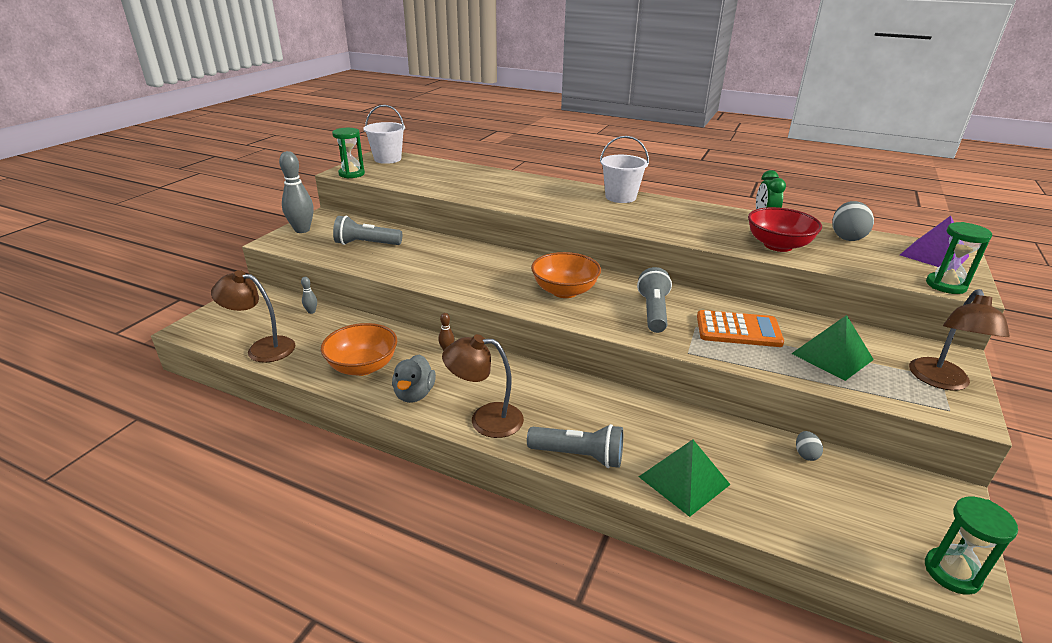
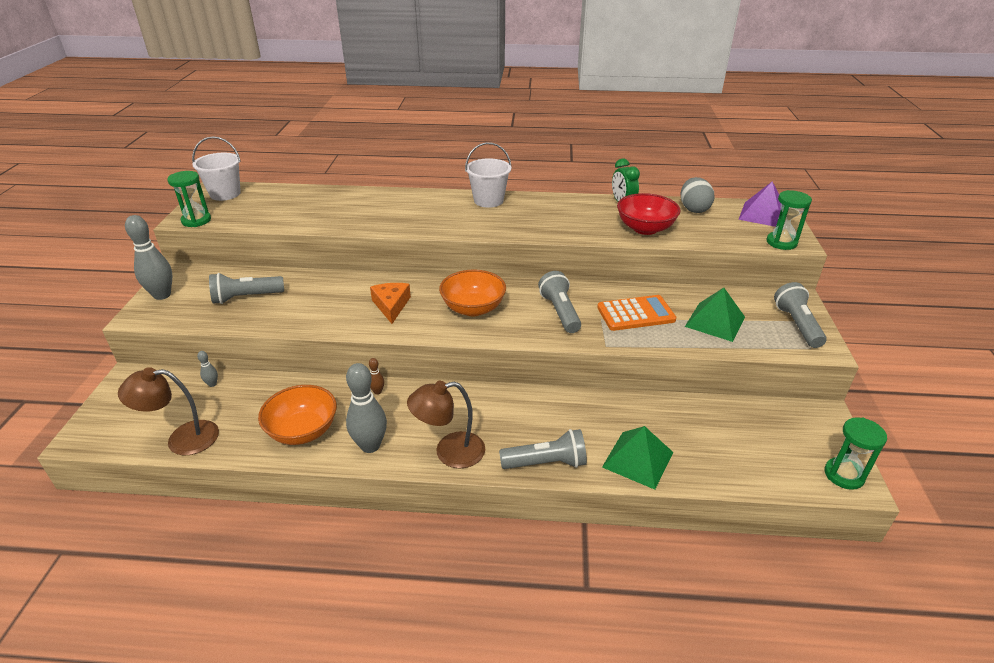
camera: 20 degrees left, 5 degrees up
(414, 394) = (370, 446): grey duck -> grey bowling pin
(487, 274) = (391, 305): none -> orange cheese
(805, 454) = (716, 409): grey egg -> none
(941, 381) = (797, 325): brown lamp -> grey flashlight

